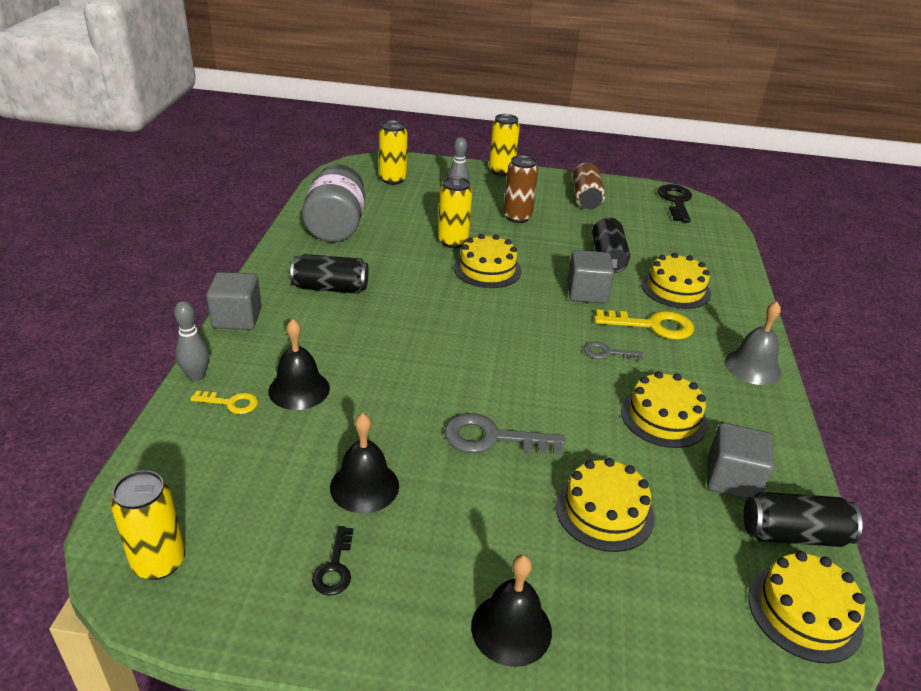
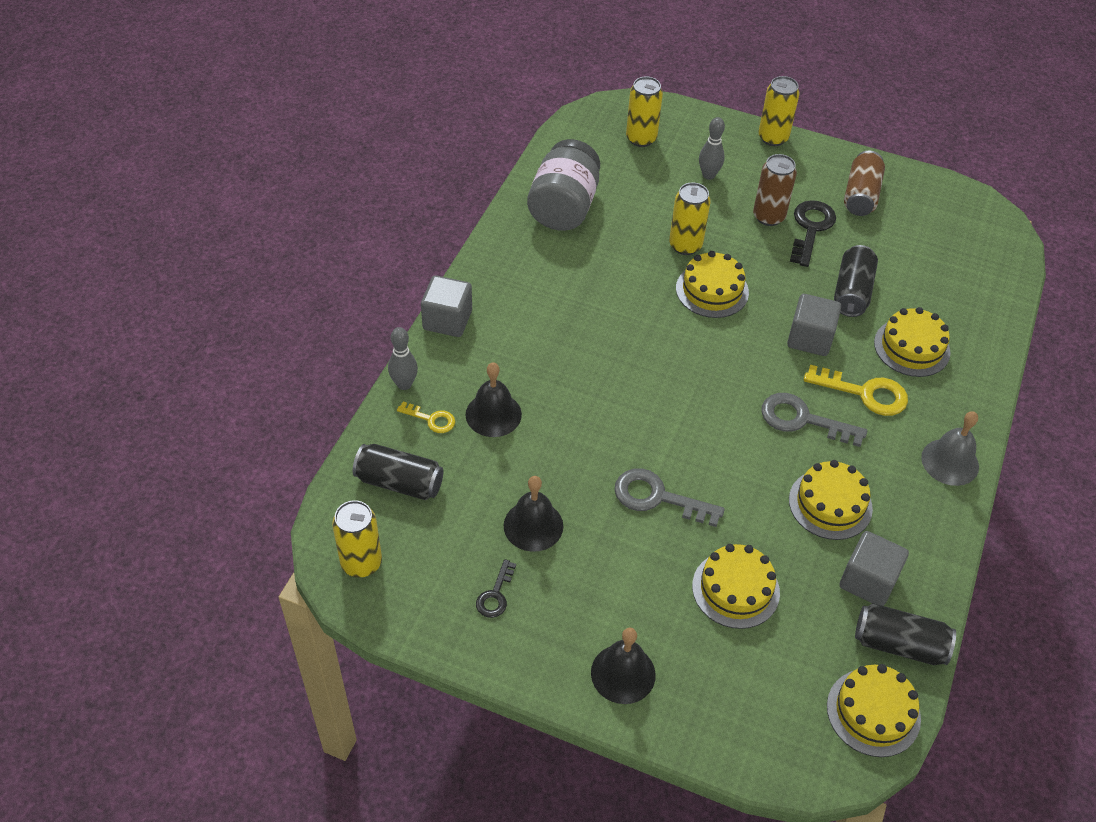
camera: 15 degrees right, 15 degrees up
(330, 288) = (543, 293): black can -> black can (399, 482)
(607, 353) = (802, 420): grey key -> grey key, size x1.75
(676, 201) = (970, 213): black key -> black key (811, 228)

